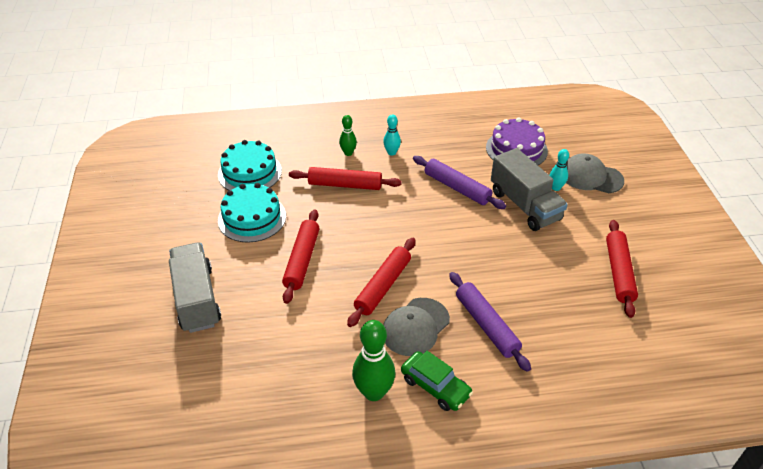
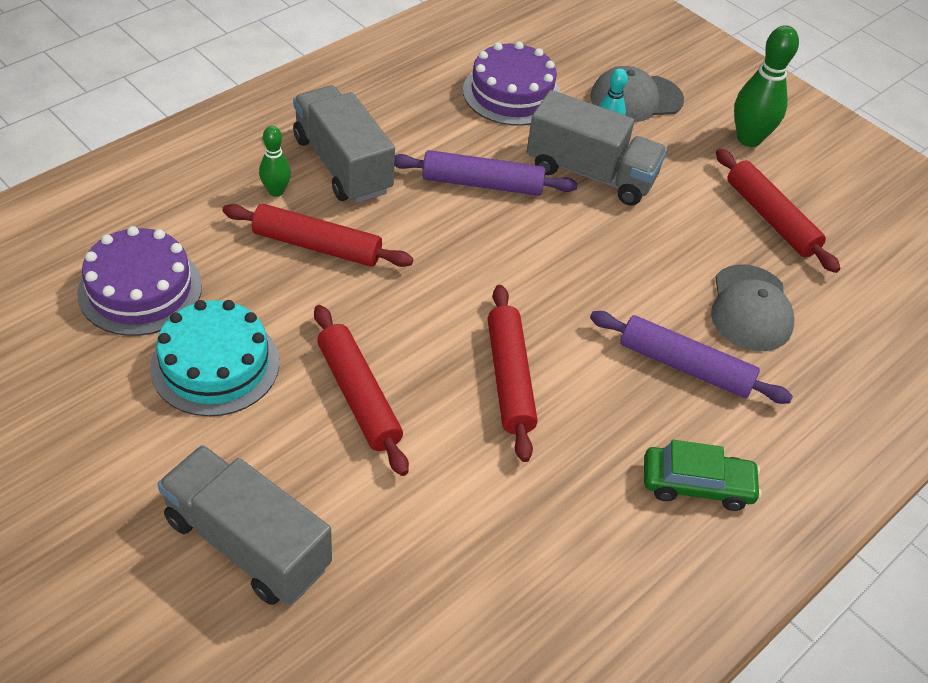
camera: 40 degrees left, 5 degrees up
(250, 172) = (140, 289): turquoise cake -> purple cake
(345, 185) = (317, 246): red rolling pin -> red rolling pin turned 45 degrees clockwise
(374, 392) = (630, 538): green bowling pin -> green bowling pin (749, 139)
(391, 152) = (342, 165): turquoise bowling pin -> grey truck
(415, 327) = (602, 415): grey cap -> grey cap (750, 308)

